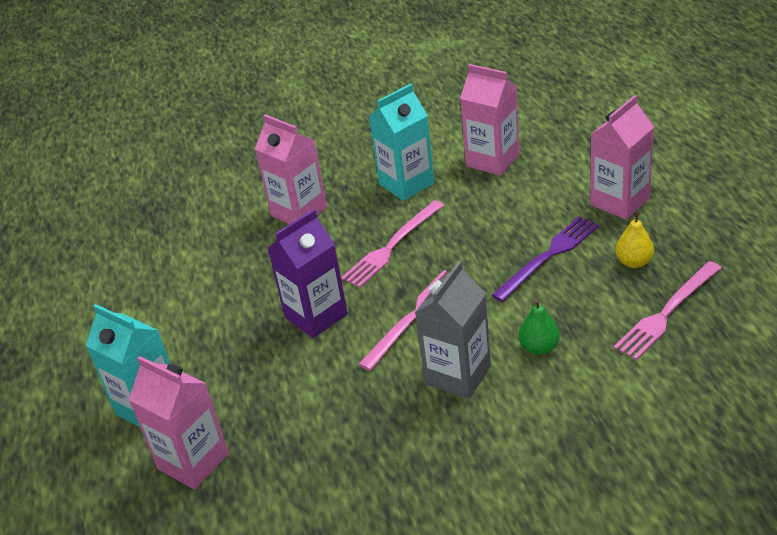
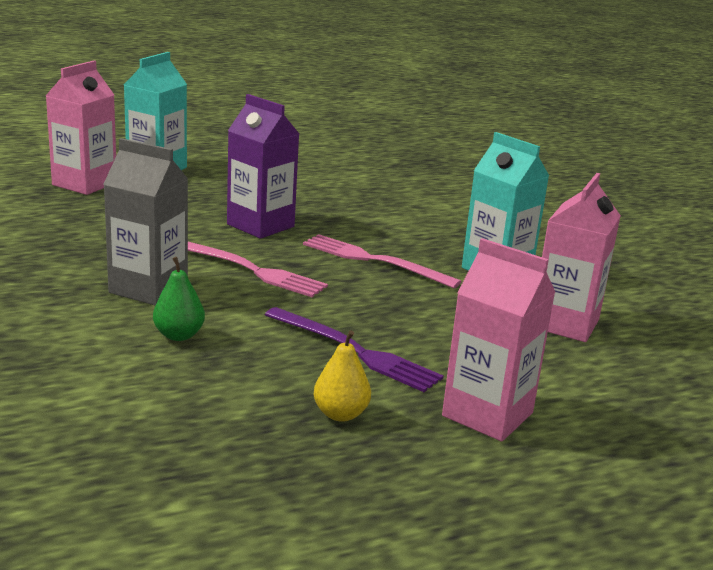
camera: 75 degrees right, 15 degrees down
(299, 211) = (433, 218): pink carton -> none
(667, 312) = (224, 431): pink fork -> none

